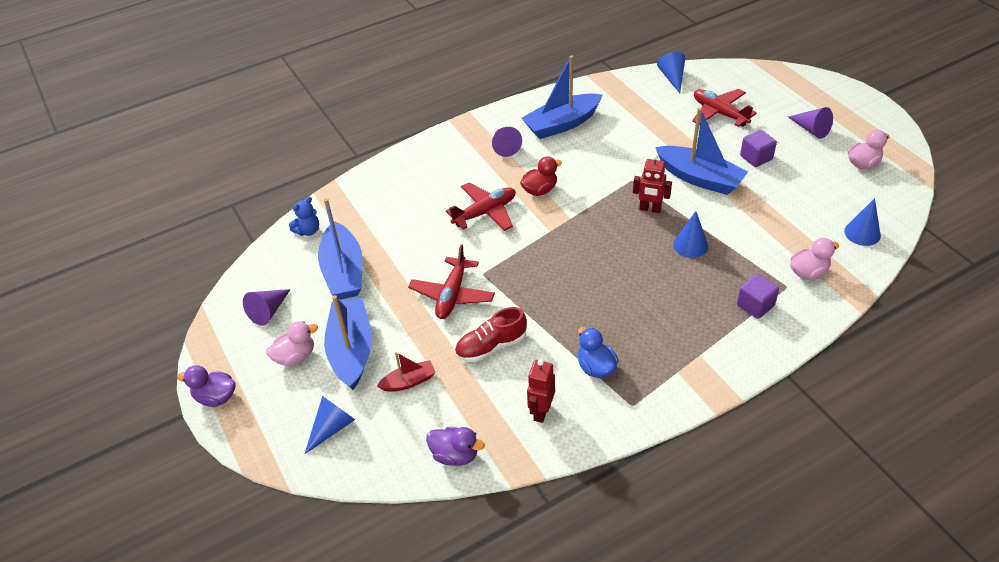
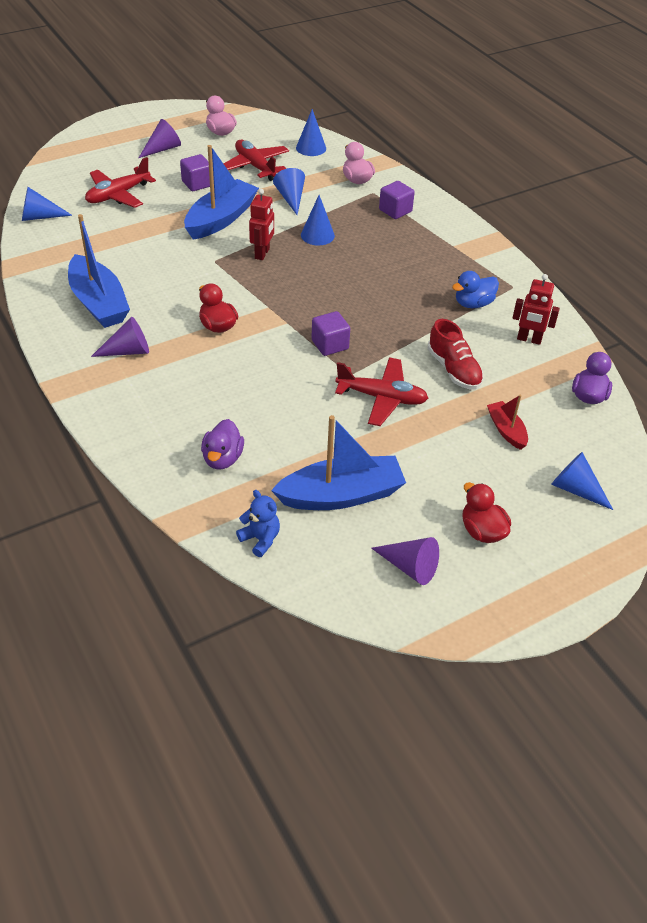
camera: 95 degrees left, 0 degrees up
(216, 397) = (553, 604): purple duck -> purple duck (222, 458)
(295, 357) = (482, 531): pink duck -> red duck
(351, 350) = (468, 479): blue boat -> none
(485, 213) = (249, 370): red plane -> red plane (255, 166)
(521, 259) = (330, 345): none -> purple cube
(752, 223) = (291, 198): none -> blue cone

